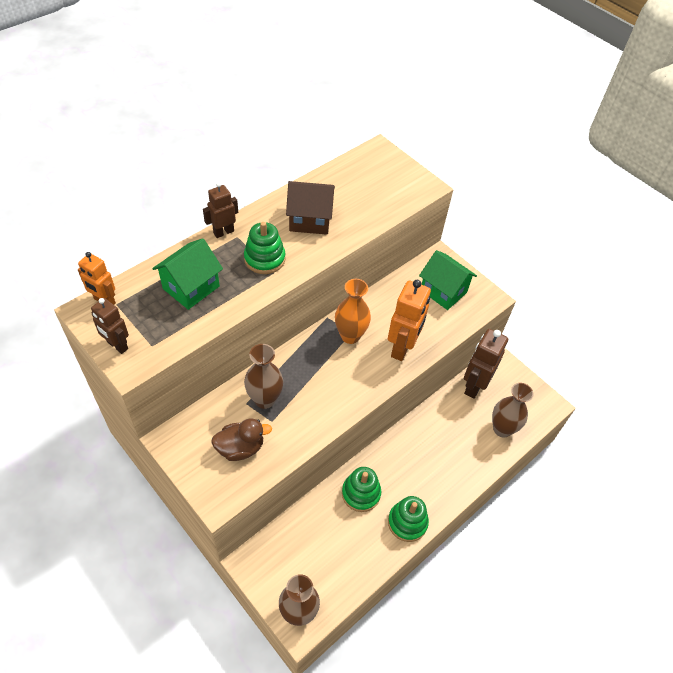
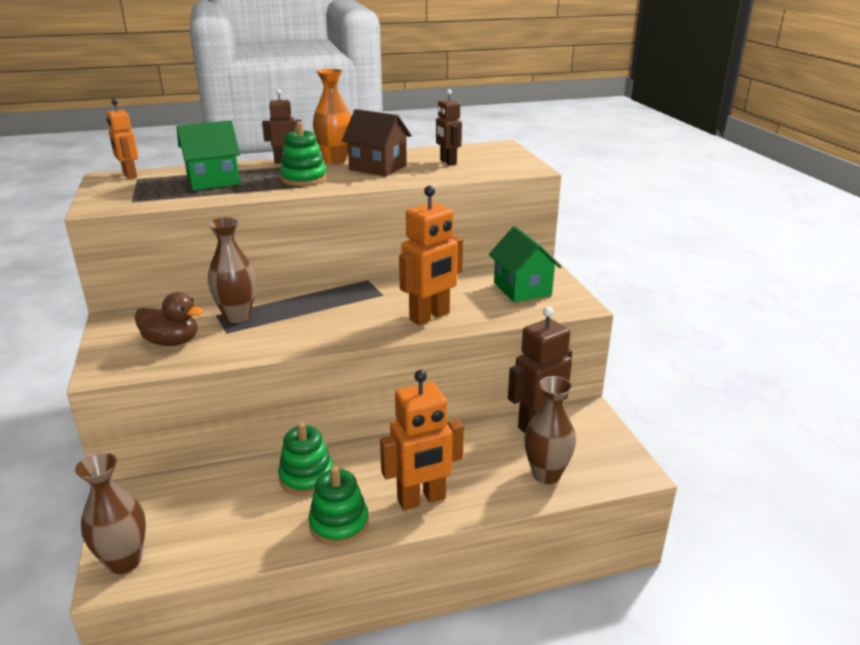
camera: 30 degrees right, 25 degrees down
(117, 345) = (103, 196): brown robot -> brown robot (448, 162)
(350, 336) = (379, 296): orange vase -> orange vase (335, 160)
(443, 481) = (421, 499): none -> orange robot

